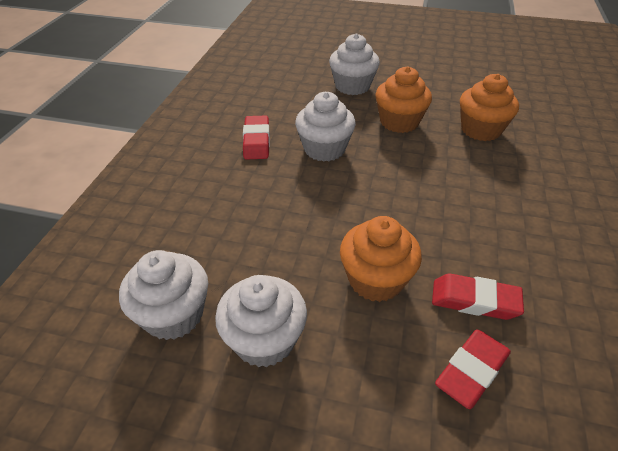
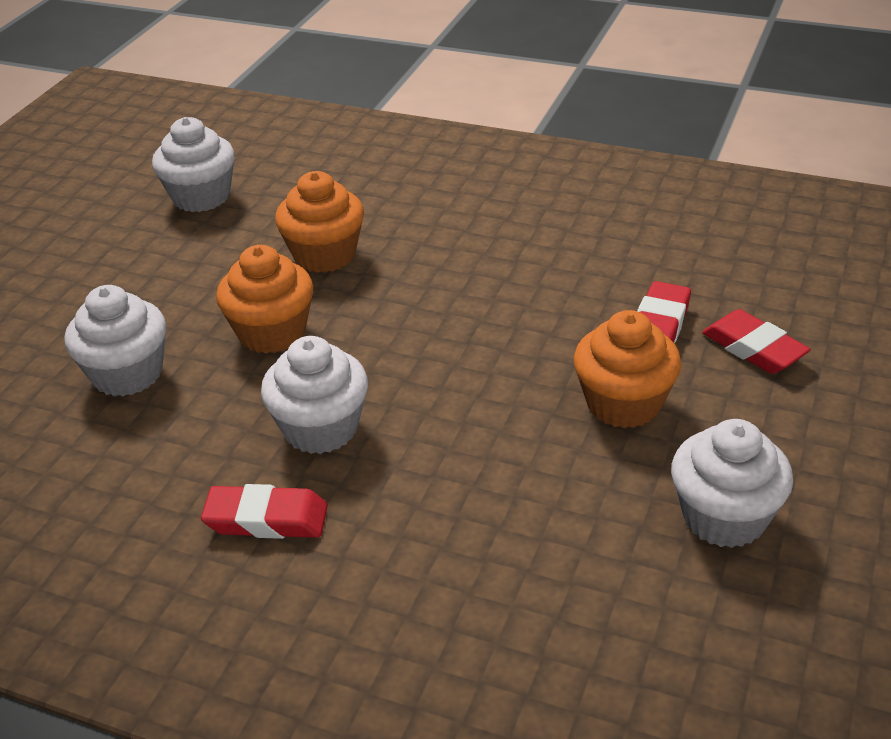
camera: 80 degrees left, 5 degrees down
(173, 315) = (686, 620): white cupcake -> white cupcake (201, 197)

